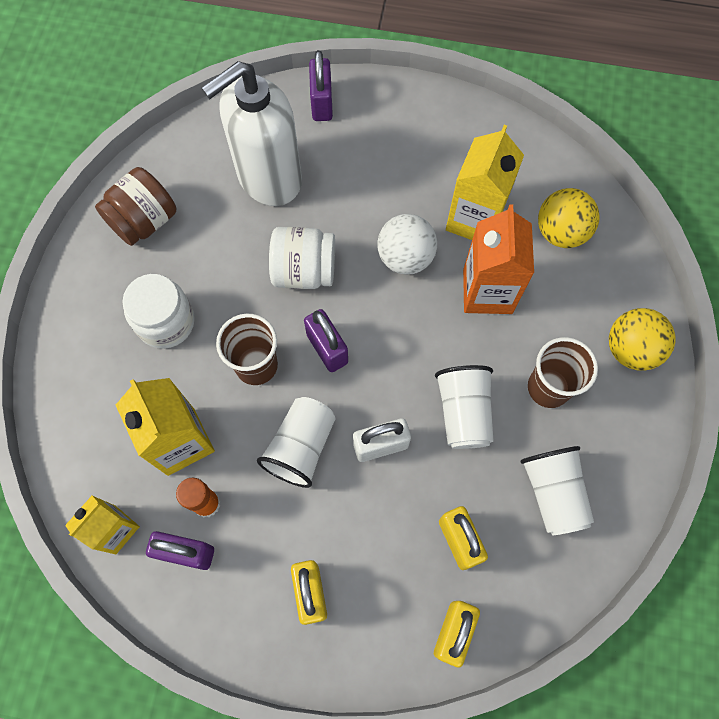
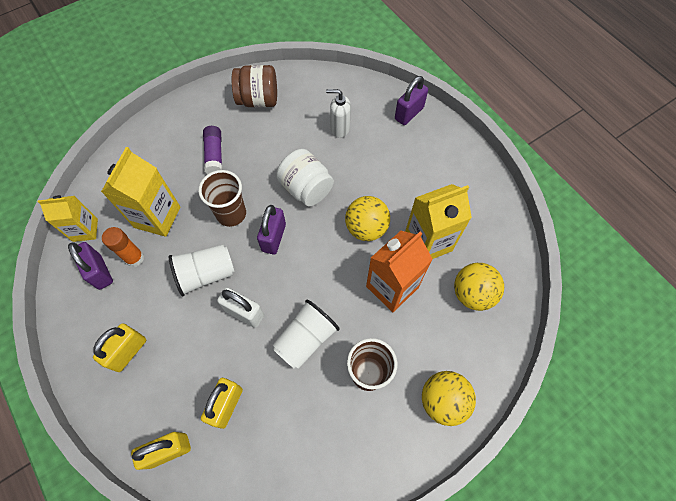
camera: 45 degrees right, 5 degrees down
(166, 322) = (214, 155): white jar -> purple glue stick
(269, 178) = (339, 129): white soap dispenser -> white soap dispenser, size x0.45
(405, 257) = (366, 228): white ball -> yellow ball
(553, 493) = (305, 434): white cup -> none

